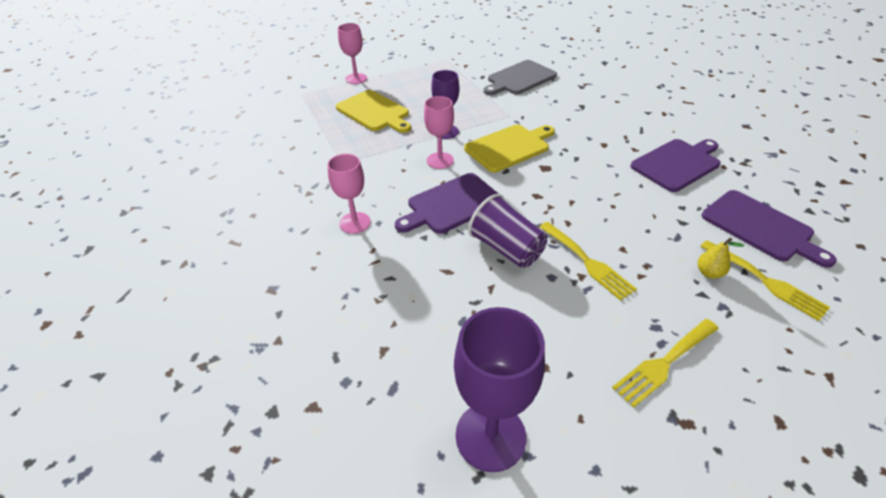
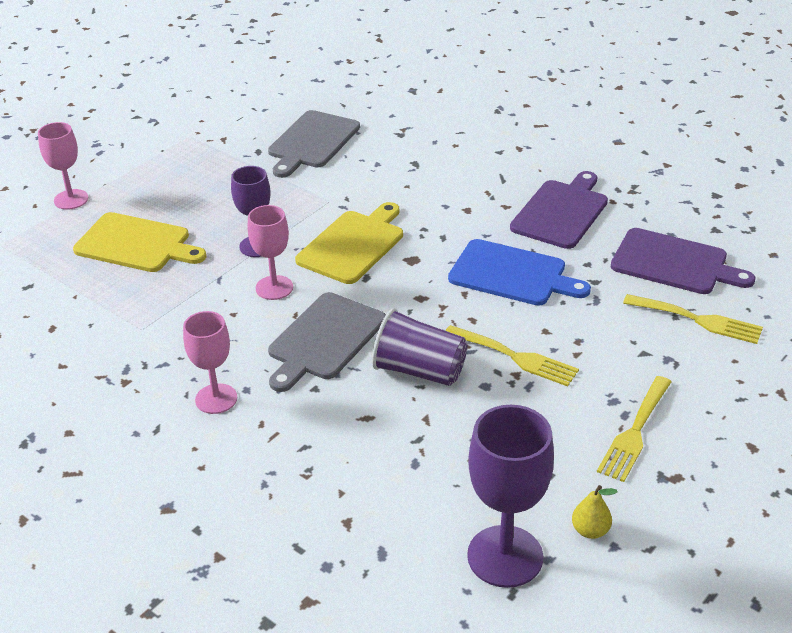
camera: 25 degrees left, 5 degrees down
(451, 204) = (324, 339): purple cutting board -> grey cutting board
(616, 198) = (512, 274): none -> blue cutting board
(709, 273) = (642, 329): yellow pear -> yellow pear (590, 530)

